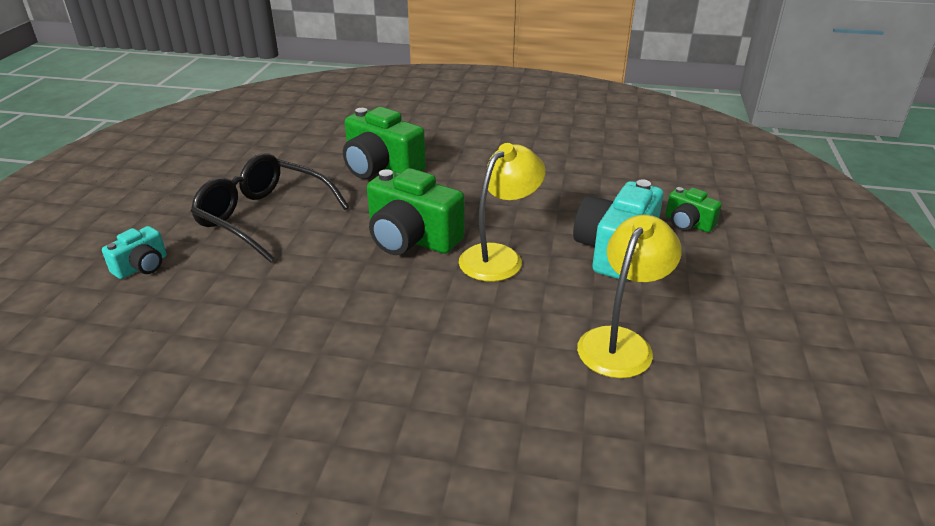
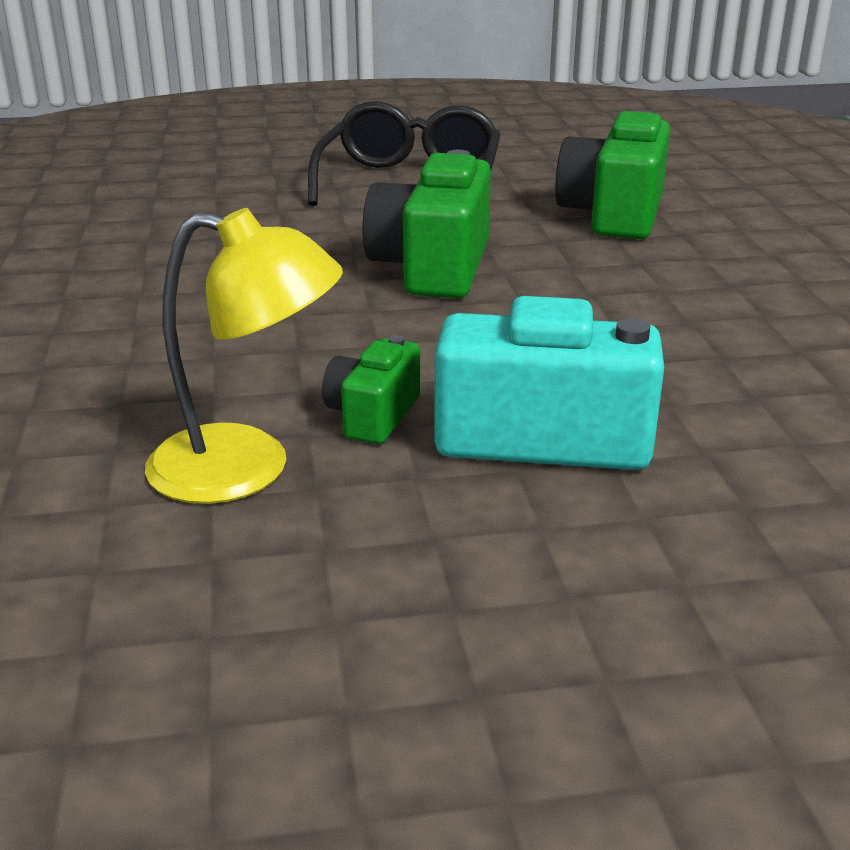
camera: 70 degrees right, 5 degrees down
(142, 266) = (264, 158): turquoise camera -> none
(499, 256) = (435, 334): yellow lamp -> none
(688, 223) = (743, 514): green camera -> green camera (373, 415)

